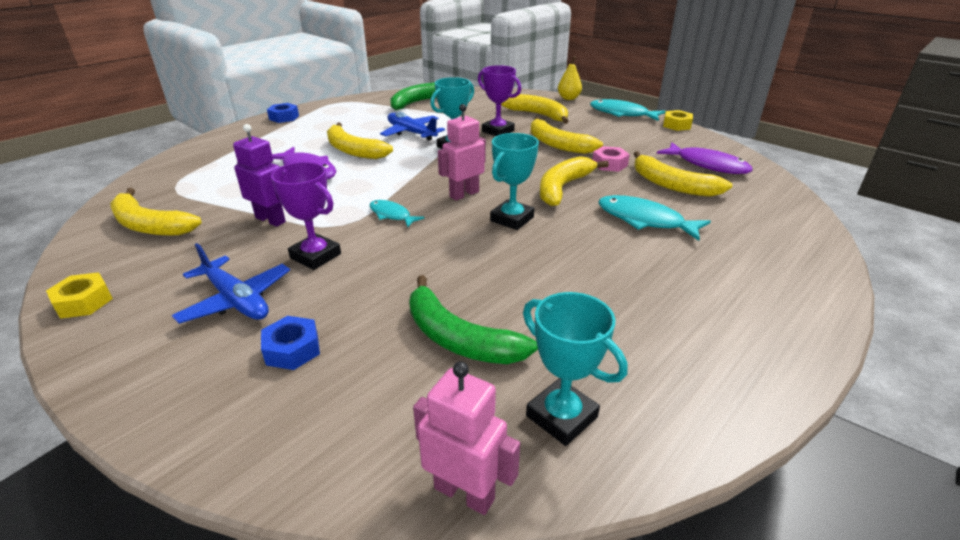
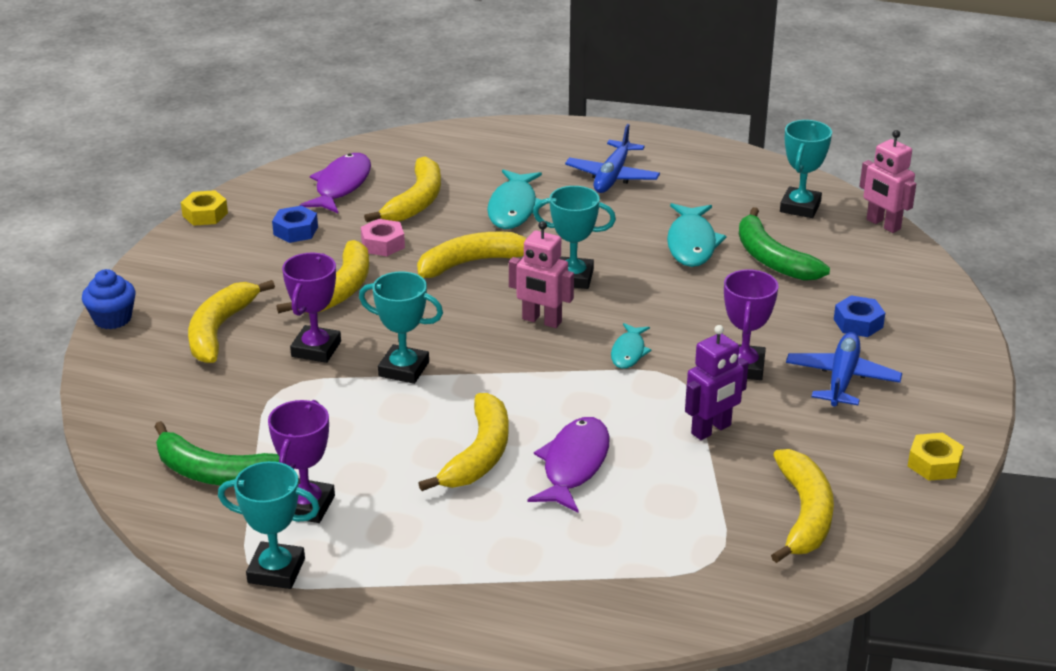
camera: 115 degrees left, 0 degrees up
(271, 220) = (711, 430): purple robot -> purple robot turned 135 degrees counterclockwise
(284, 117) = (389, 604): blue nut -> blue nut (295, 231)
(337, 104) = (276, 571): none -> turquoise trophy
(370, 113) = (307, 506): none -> purple trophy
(411, 133) = (374, 426): blue plane -> blue plane (612, 176)
(458, 338) = (772, 259): green banana -> green banana turned 135 degrees clockwise
(464, 493) = (883, 224): pink robot -> pink robot turned 45 degrees counterclockwise
(563, 187) = (473, 263): yellow banana -> yellow banana turned 150 degrees clockwise
(568, 98) = (112, 319): yellow pear -> blue cupcake
(622, 114) = (174, 260): turquoise fish -> turquoise fish (692, 243)

